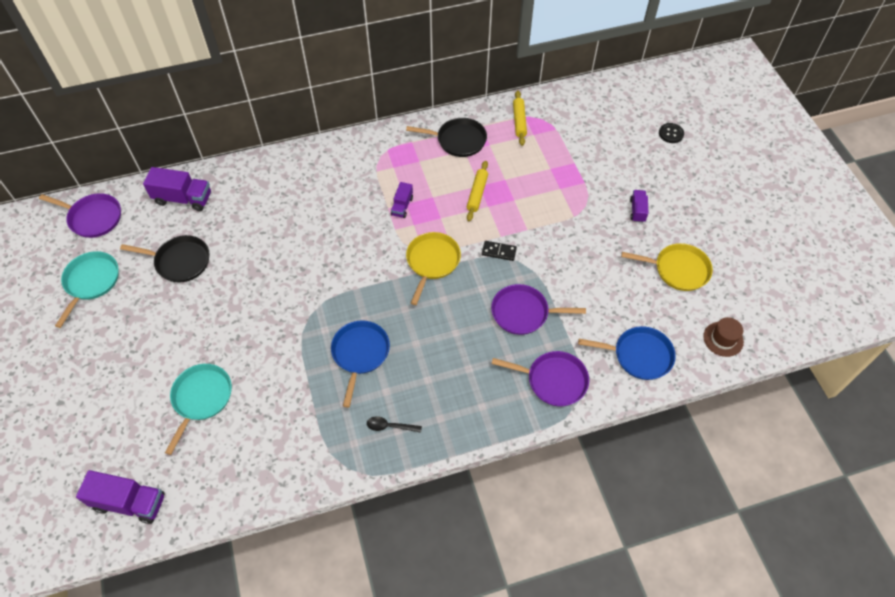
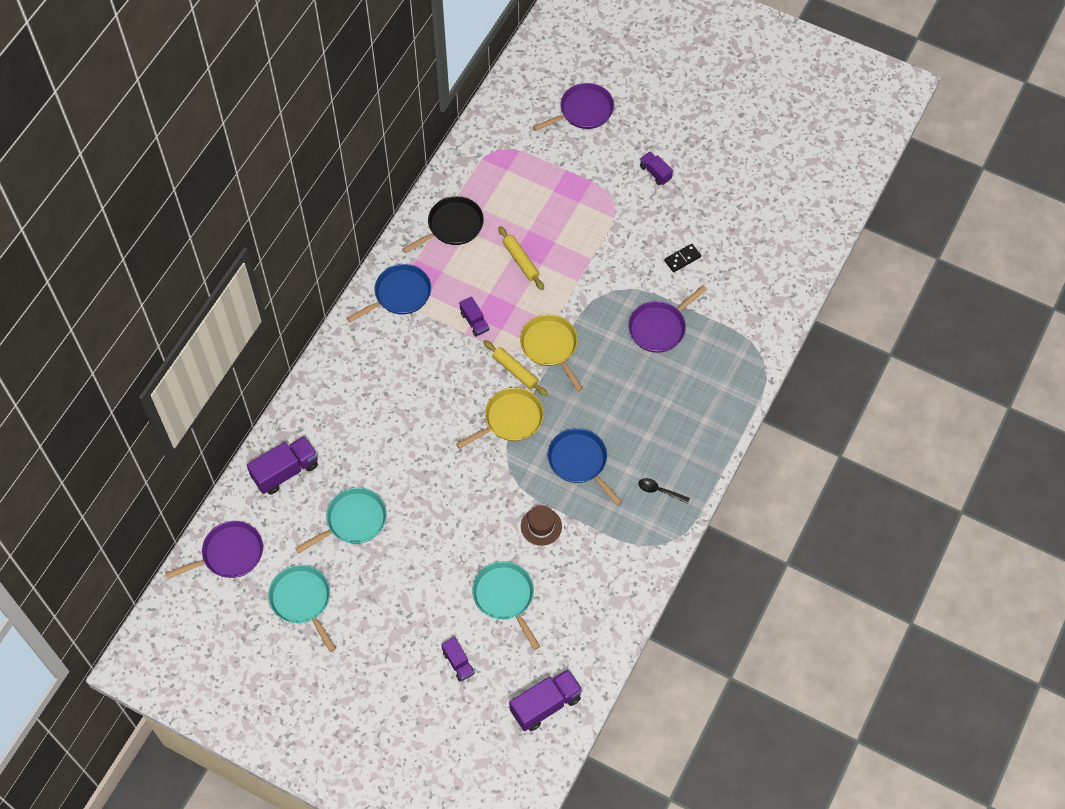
camera: 45 degrees left, 5 degrees up
(118, 413) = (458, 663): none -> purple truck
(180, 261) = (353, 520): black pan -> turquoise pan
(390, 426) = (659, 491): black spoon -> black spoon turned 60 degrees clockwise
(499, 252) = (590, 295): black domino -> black domino (682, 259)
(519, 121) = (482, 167): yellow rolling pin -> yellow rolling pin (515, 371)
(553, 380) = (732, 359): purple pan -> purple pan (583, 111)
(639, 355) = (769, 289): blue pan -> blue pan (400, 294)
(671, 134) = (613, 81): black button -> none
(678, 270) = (731, 198): yellow pan -> yellow pan (510, 419)
(723, 339) = (811, 227): brown hat -> brown hat (541, 526)

